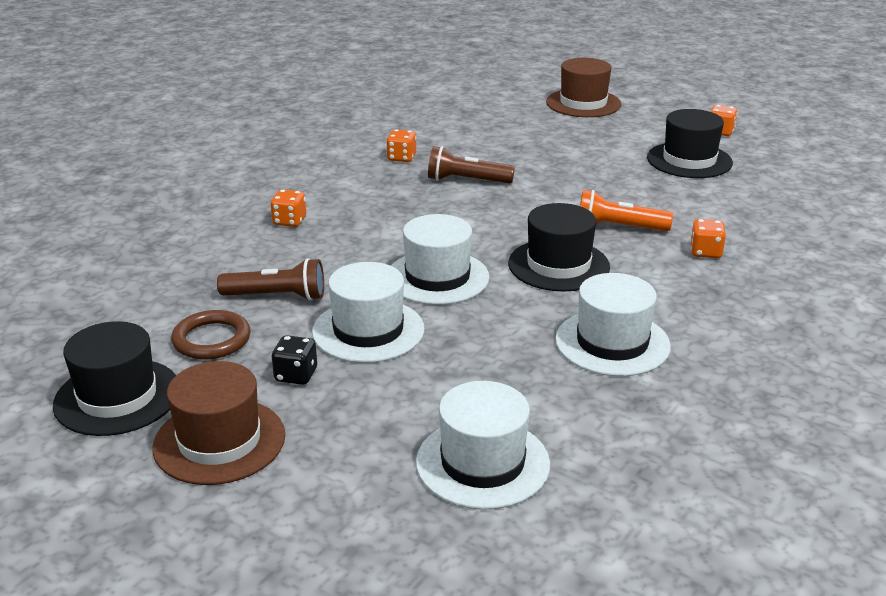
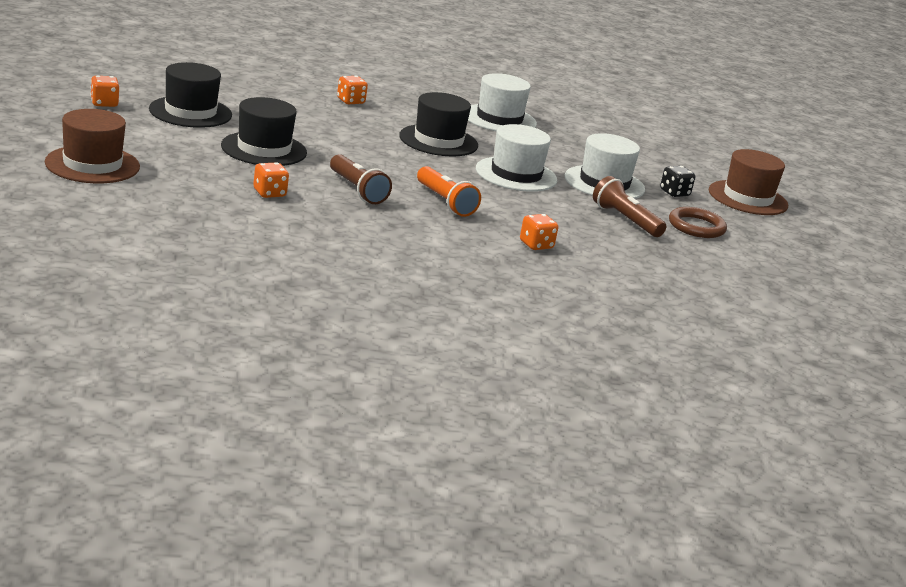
camera: 135 degrees left, 5 degrees down
(117, 397) = (780, 236): black hat -> black hat (264, 149)
(401, 158) = (353, 227): orange dice -> orange dice (269, 193)
(482, 463) = (643, 137): white hat -> none
(618, 227) = (354, 128): orange flashlight -> orange flashlight (445, 202)

